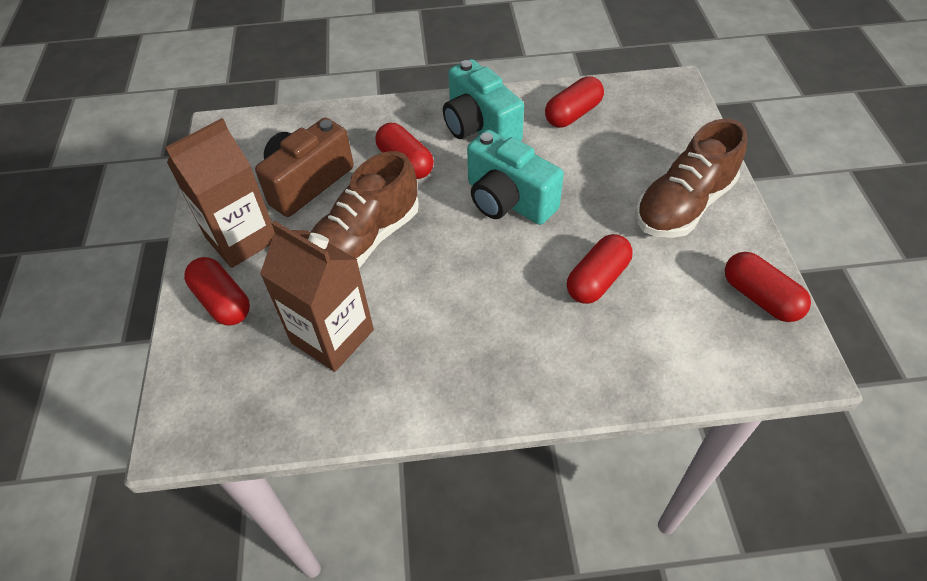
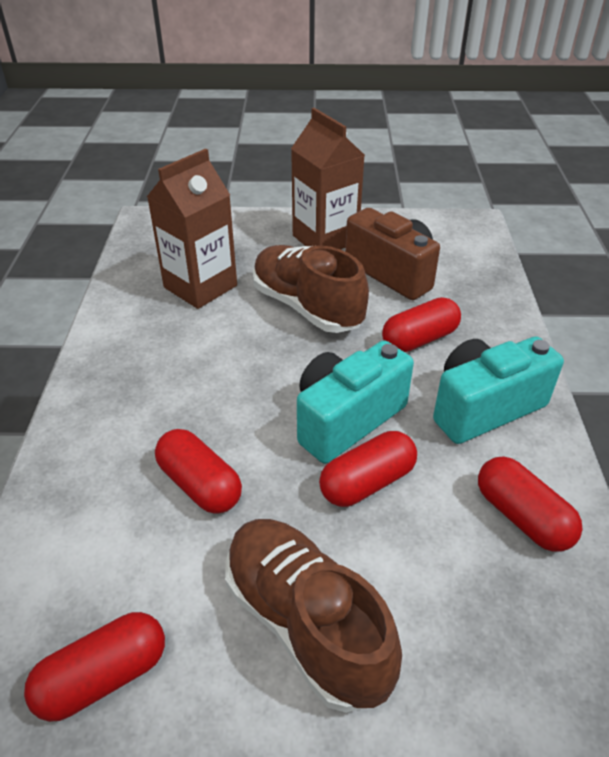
camera: 95 degrees right, 10 degrees down
(222, 301) = (258, 233): red capsule -> red capsule (367, 482)

